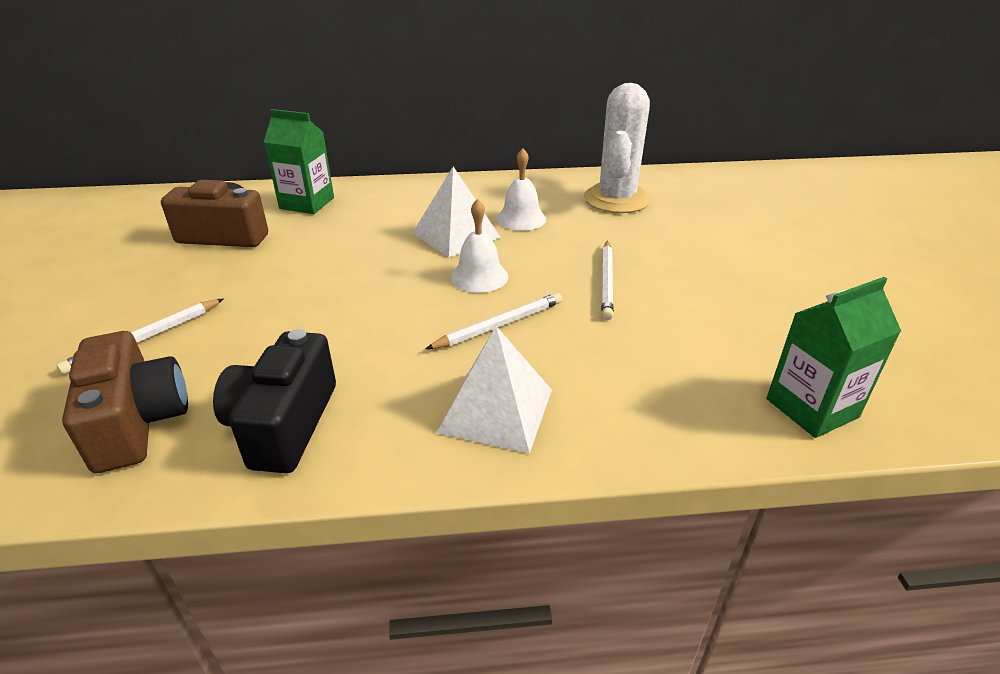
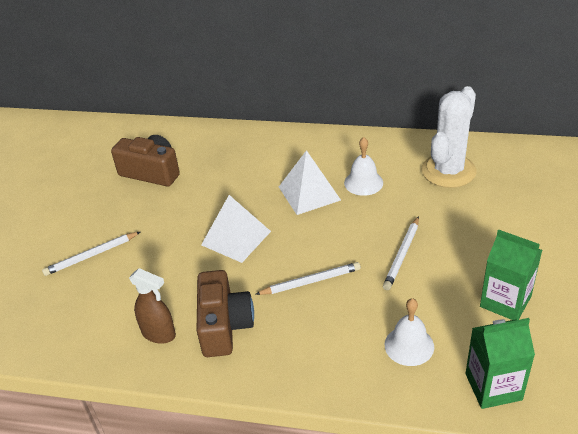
camera: 20 degrees right, 5 degrees up
(137, 422) = (81, 317): brown camera -> brown camera (224, 326)
(284, 424) = (159, 334): black camera -> brown spray bottle
(307, 203) = (212, 146): green carton -> green carton (505, 301)
(479, 276) = (312, 236): white bell -> white bell (409, 345)
(496, 410) = (285, 348): white pyramid -> white pyramid (236, 238)

